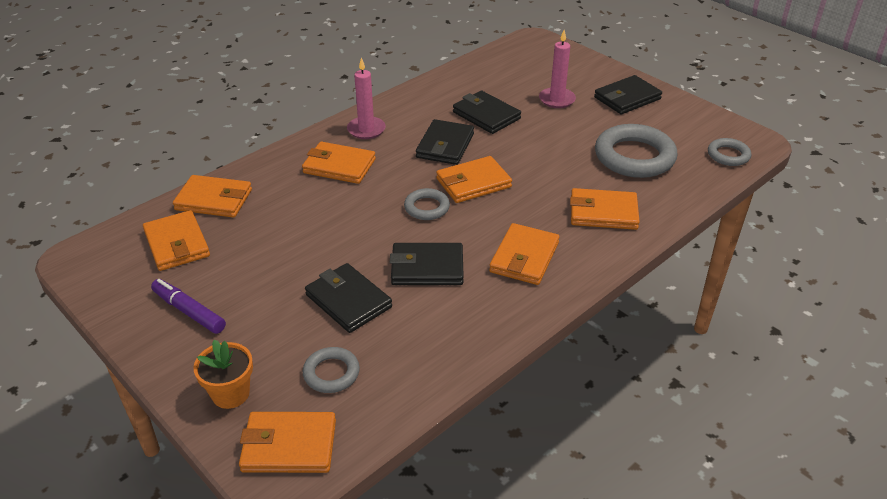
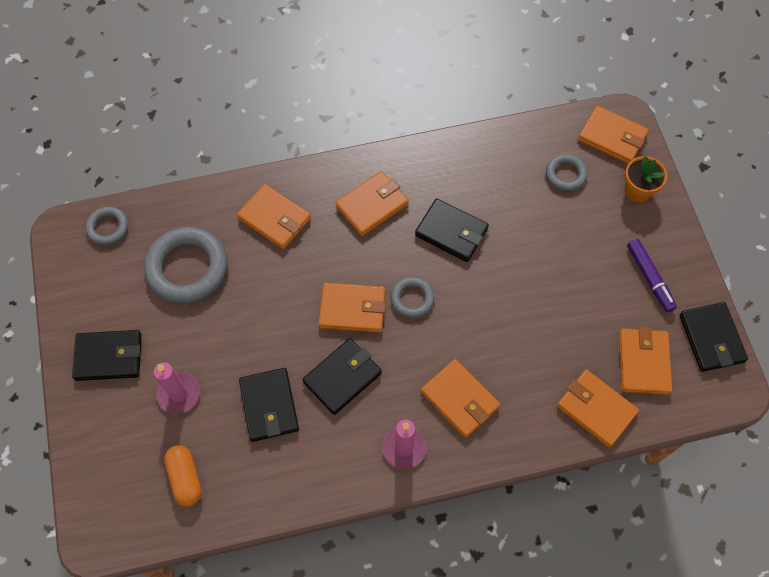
camera: 150 degrees left, 25 degrees up
(348, 301) = (527, 229): black wallet -> black wallet (711, 338)
(507, 72) = (185, 478): none -> orange capsule

